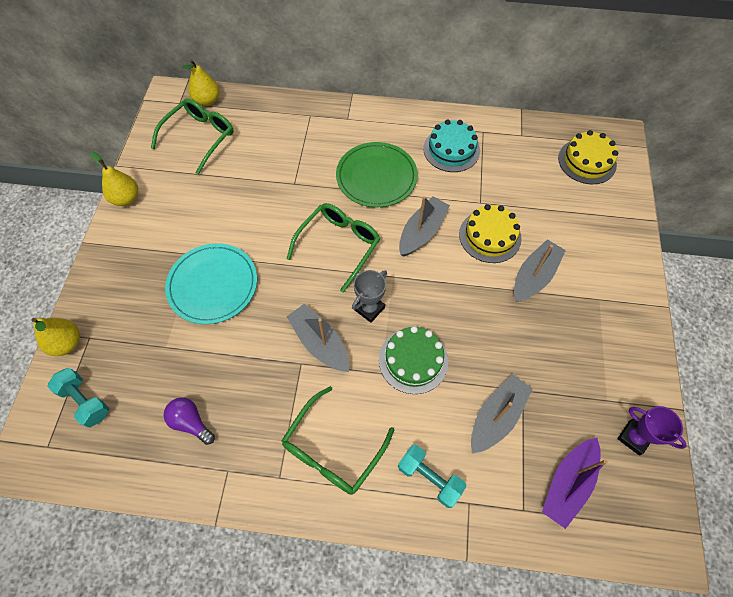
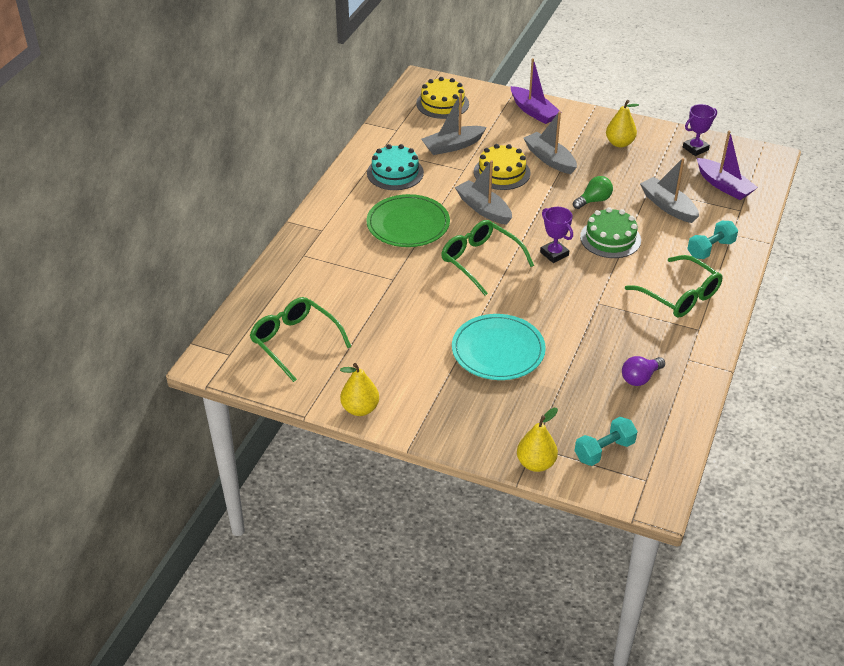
camera: 75 degrees left, 20 degrees down
(207, 101) = (239, 330): yellow pear -> yellow pear (619, 143)
(320, 343) = (580, 288): grey boat -> grey boat (452, 146)
(369, 308) = (554, 254): grey trophy -> purple trophy
(475, 333) = (593, 200): none -> green light bulb
(618, 245) = (533, 111): none -> purple boat

